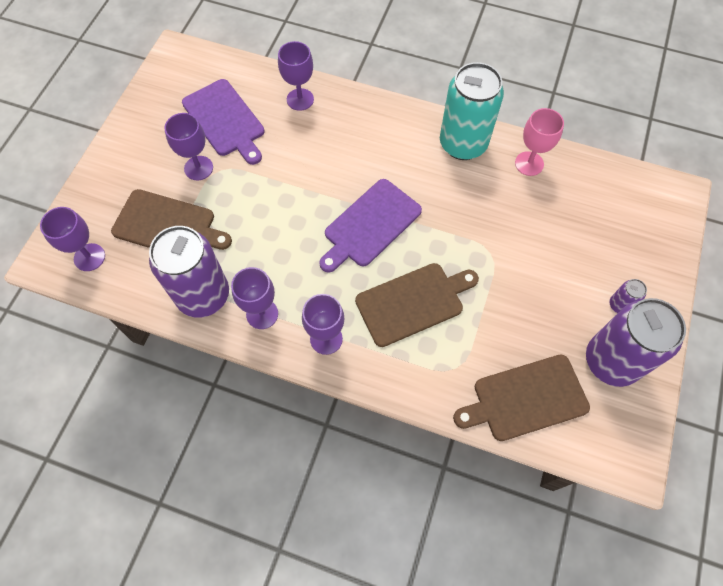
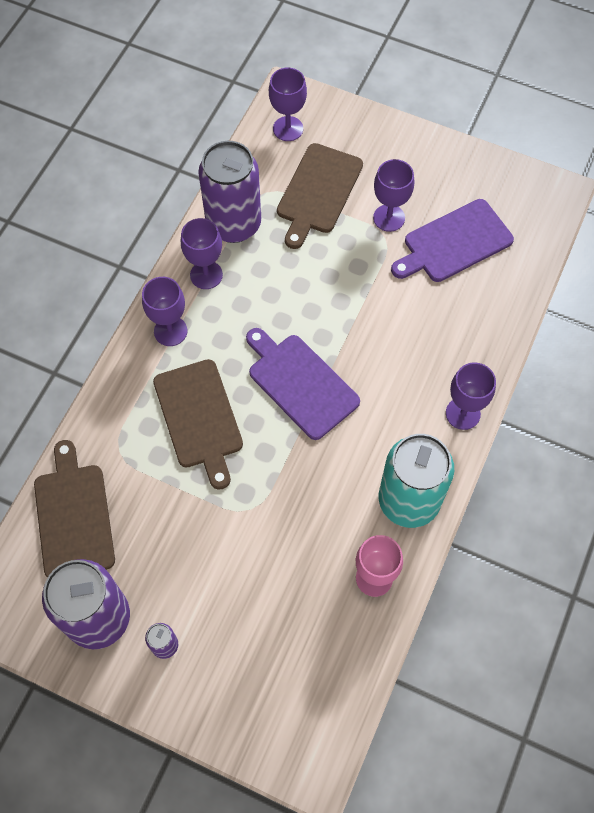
camera: 95 degrees right, 0 degrees up
(300, 99) = (484, 320): purple goblet -> purple goblet (463, 413)

